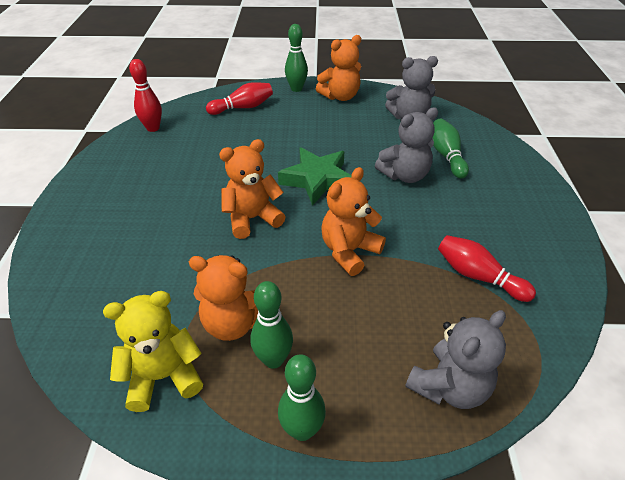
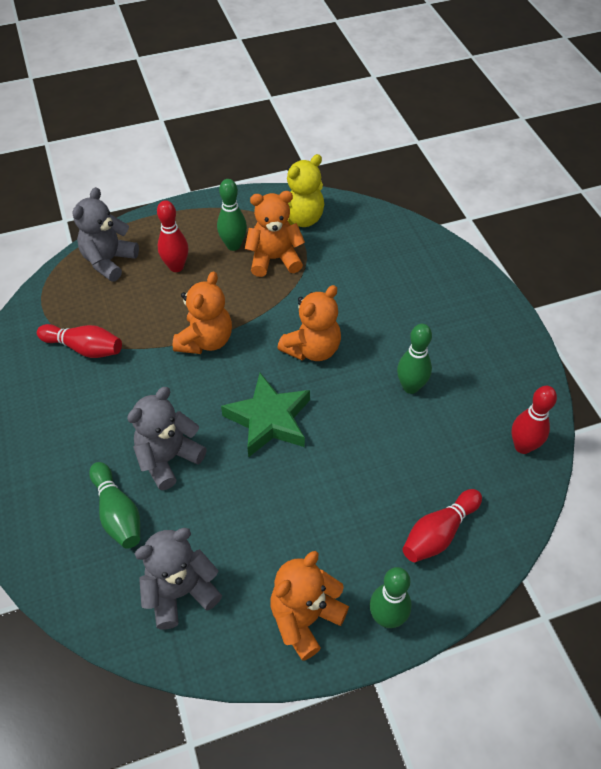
camera: 160 degrees right, 10 degrees up
(302, 430) = (199, 217): green bowling pin -> green bowling pin (410, 387)
(358, 349) = (176, 267): none -> red bowling pin

